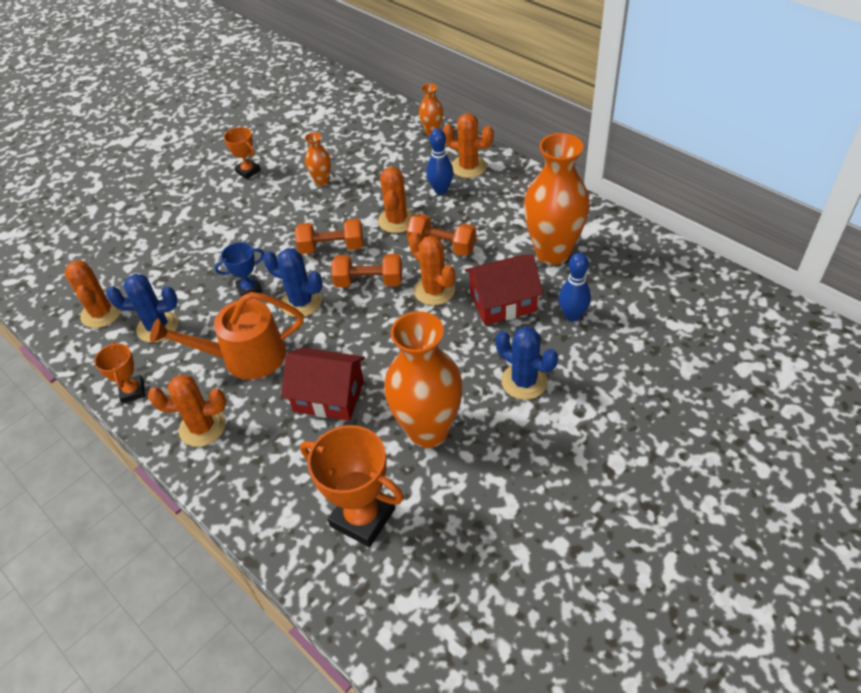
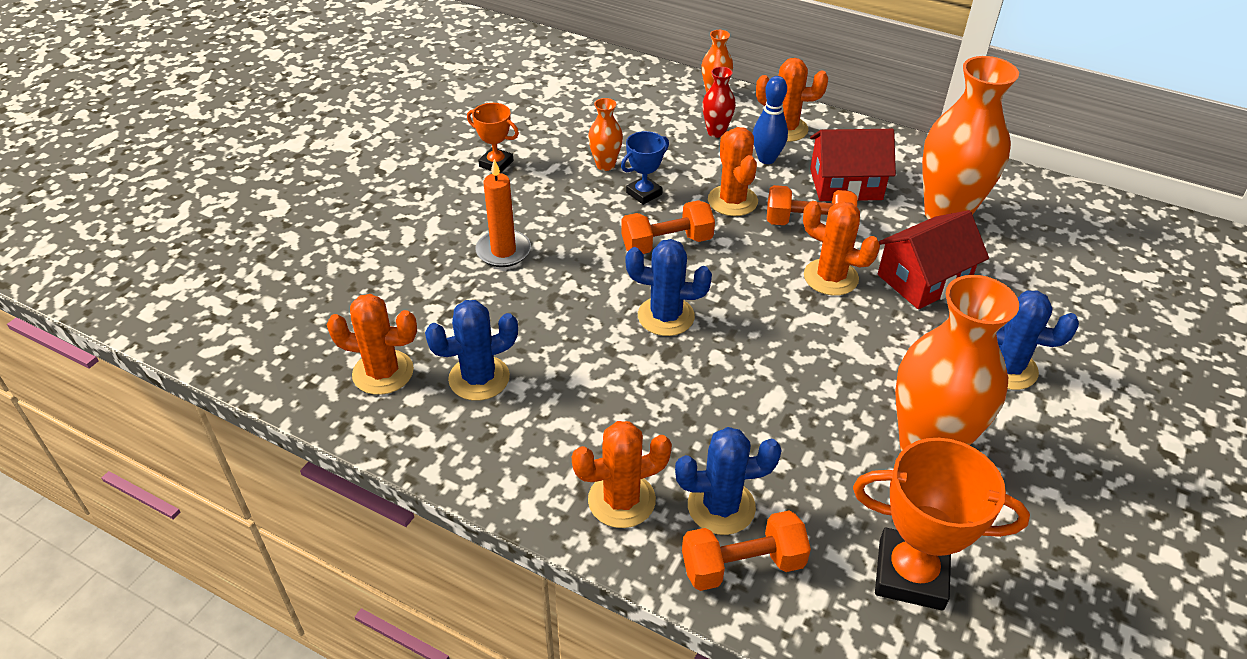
camera: 20 degrees left, 5 degrees down
(101, 313) = (383, 372): orange cactus -> orange cactus turned 45 degrees counterclockwise
(132, 391) = (490, 470): orange trophy -> none
(219, 238) = (503, 251): none -> orange candle
(246, 357) = (629, 397): orange watering can -> none
(249, 289) = (584, 310): blue trophy -> blue trophy (644, 193)
(263, 444) = (721, 506): none -> blue cactus
(329, 396) = (773, 428): red house -> red house (845, 184)
(369, 282) = (741, 278): orange dumbbell -> orange dumbbell (742, 565)
(415, 164) = (716, 132): none -> red vase
(572, 315) = (1014, 283): blue bowling pin -> none

